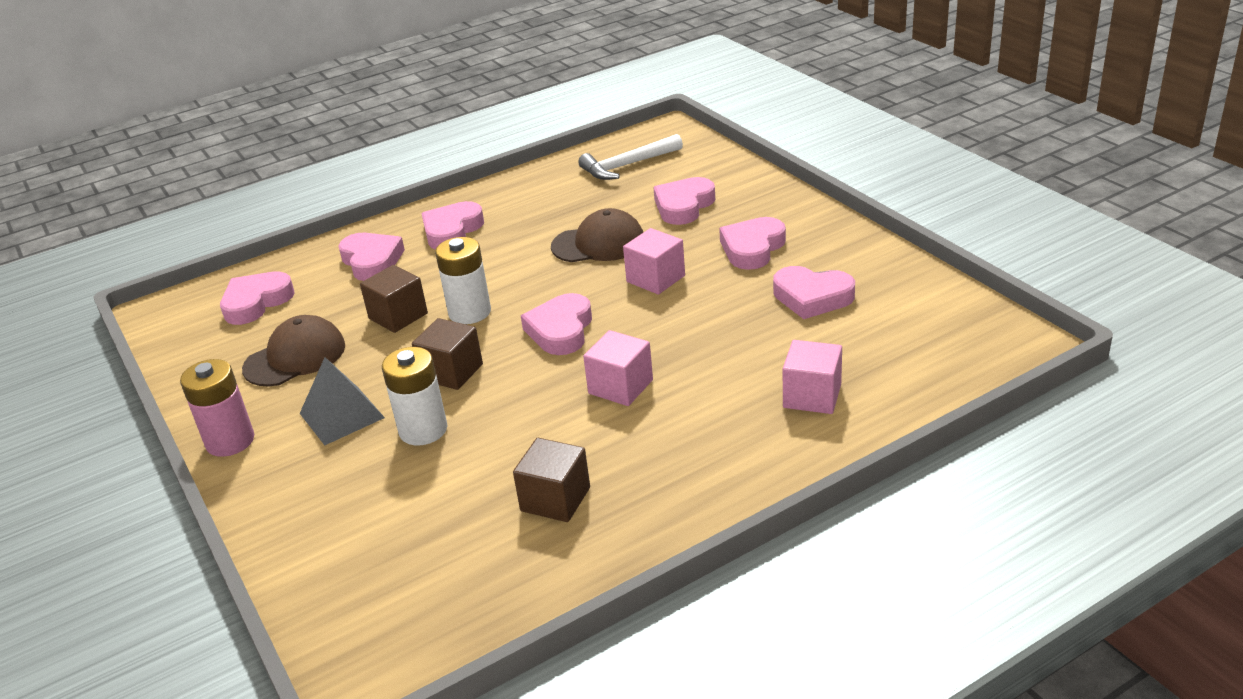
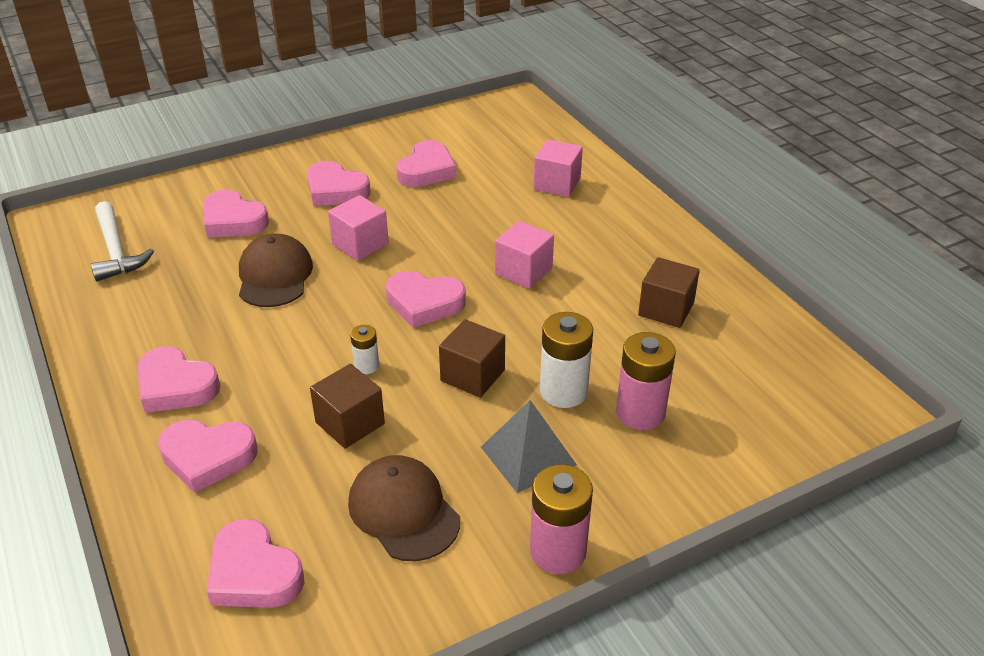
camera: 90 degrees left, 5 degrees up
(372, 261) = (208, 457): pink heart -> pink heart turned 150 degrees counterclockwise
(386, 483) = (640, 412): none -> pink battery
(469, 312) = (366, 366): white battery -> white battery, size x0.54

